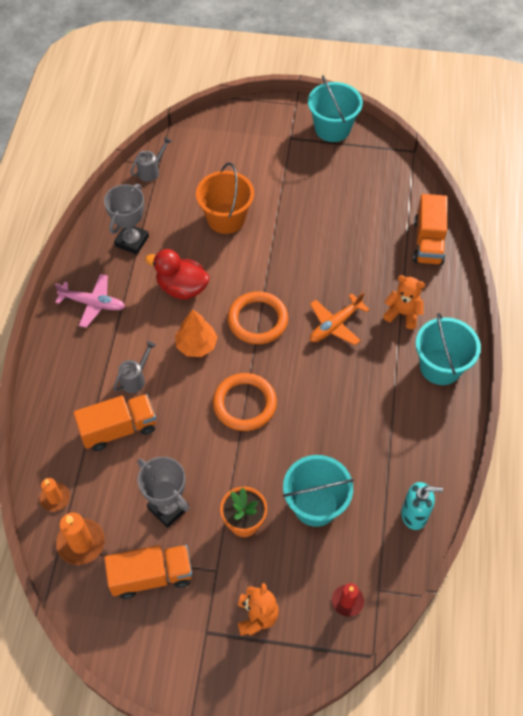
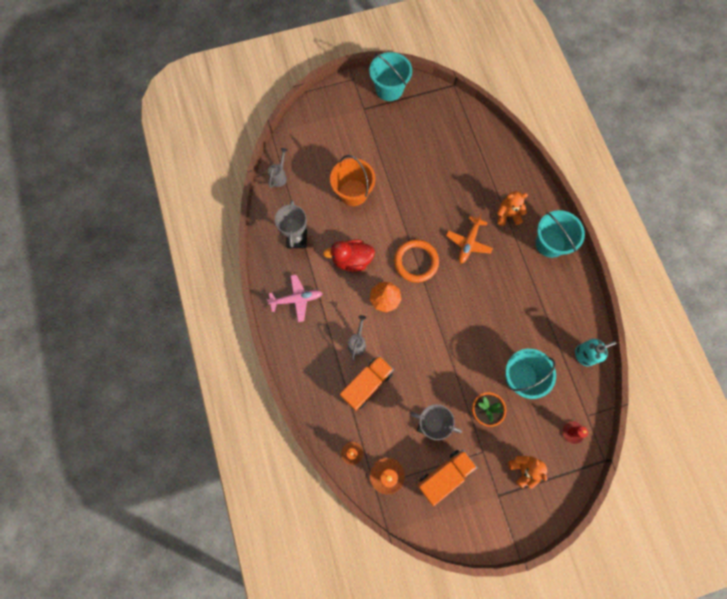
camera: 25 degrees left, 15 degrees up
(244, 404) = (439, 327): orange ring -> none
(428, 242) = (498, 153): orange truck -> none

